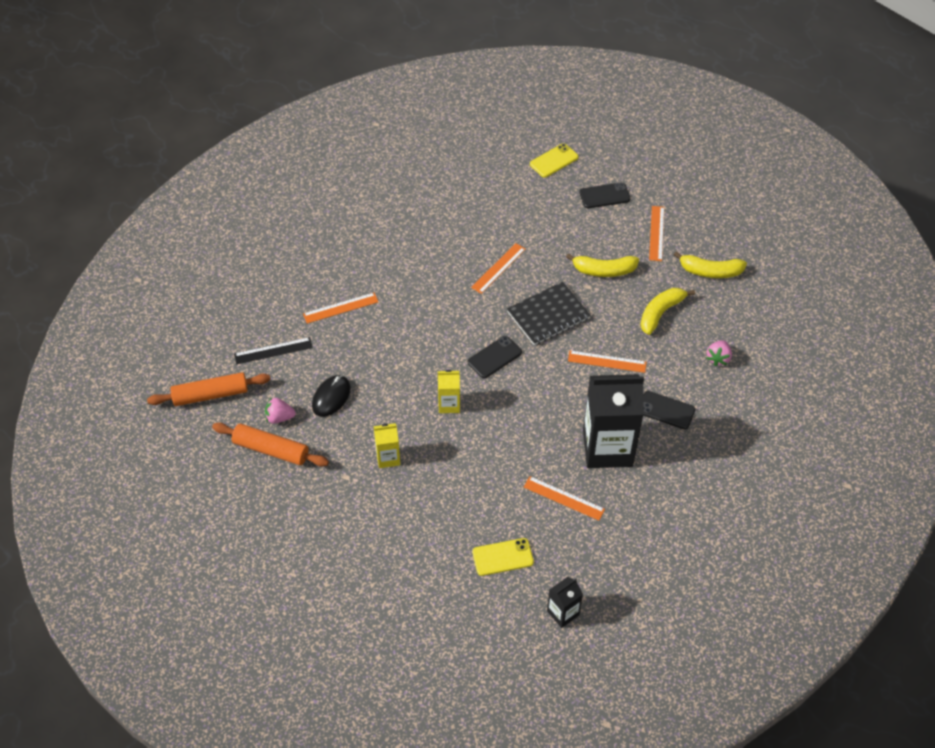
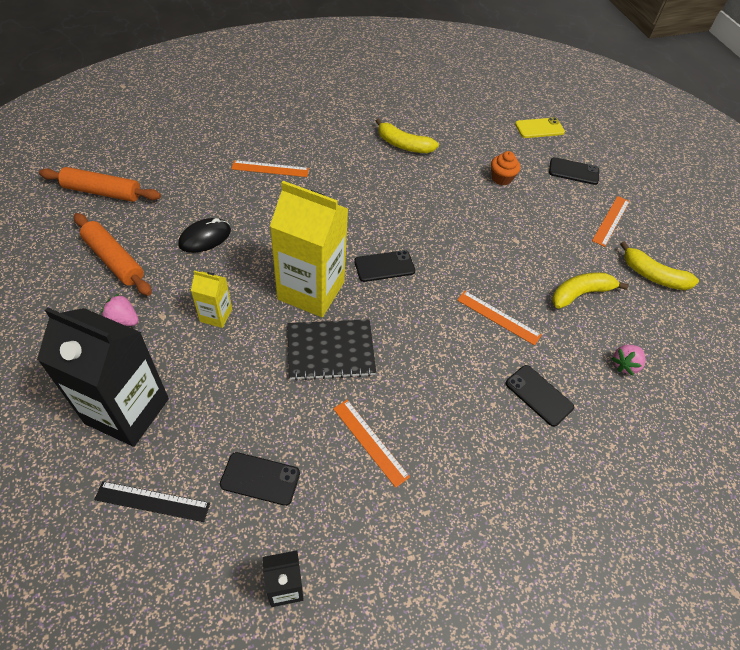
camera: 20 degrees right, 0 degrees up
(273, 350) = (185, 179): black ruler -> black ruler (152, 501)
(279, 417) = (145, 235): pink strawberry -> pink strawberry (123, 320)
(449, 404) = (311, 290): yellow carton -> yellow carton, size x2.14
(498, 268) = (436, 192): orange ruler -> none
(502, 557) = (260, 478): yellow phone -> black phone
(546, 230) = (501, 178): none -> orange cupcake
(548, 315) = (461, 250): black notebook -> black notebook (330, 351)
(604, 270) = (540, 233): yellow banana -> yellow banana (403, 145)
(607, 448) = (451, 407): black carton -> black carton (127, 411)

